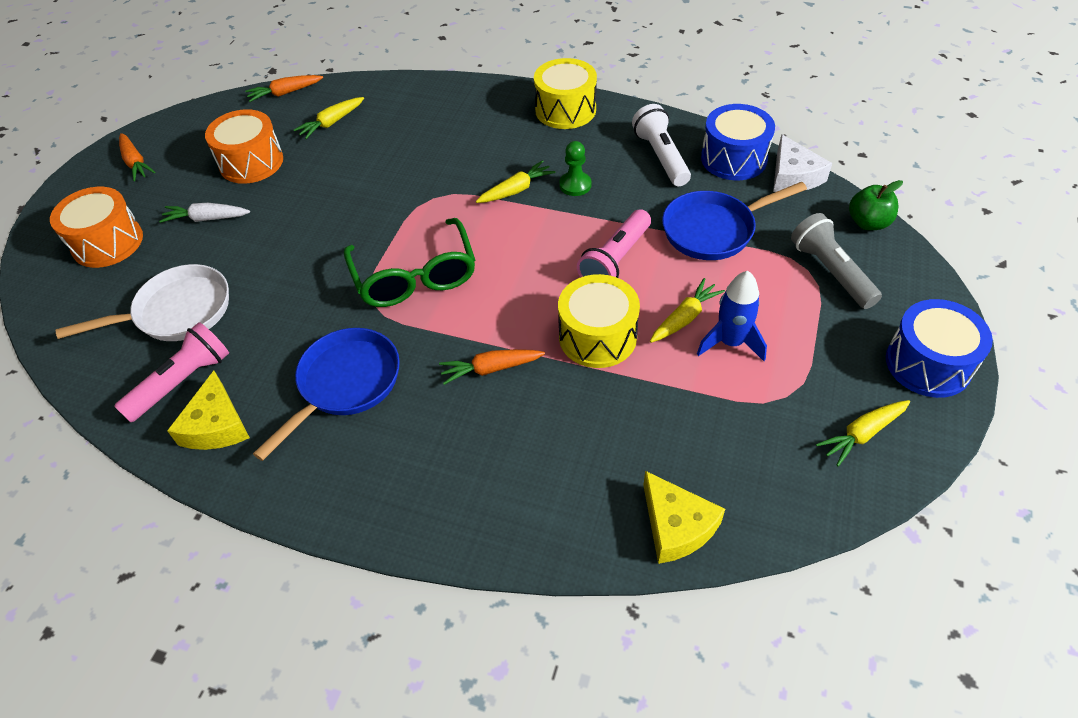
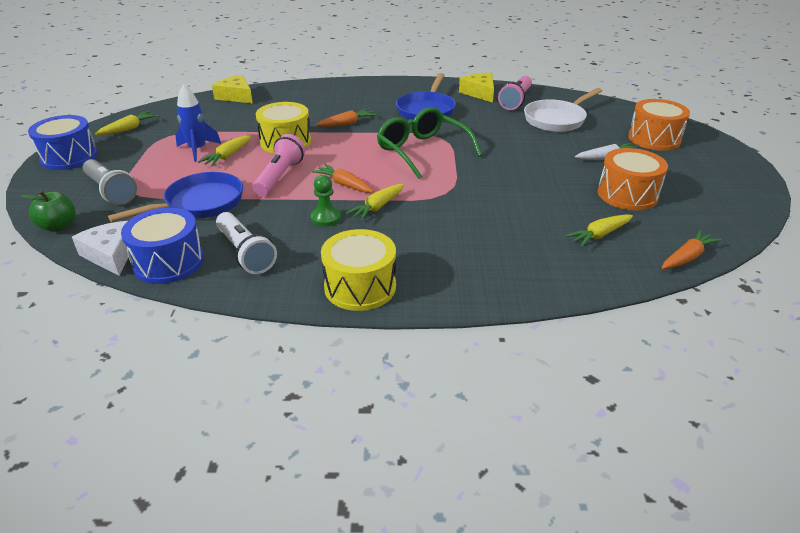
camera: 160 degrees right, 15 degrees down
(135, 163) = (722, 181): orange carrot -> orange carrot (344, 184)
(331, 123) = (599, 235): yellow carrot -> yellow carrot turned 150 degrees counterclockwise

